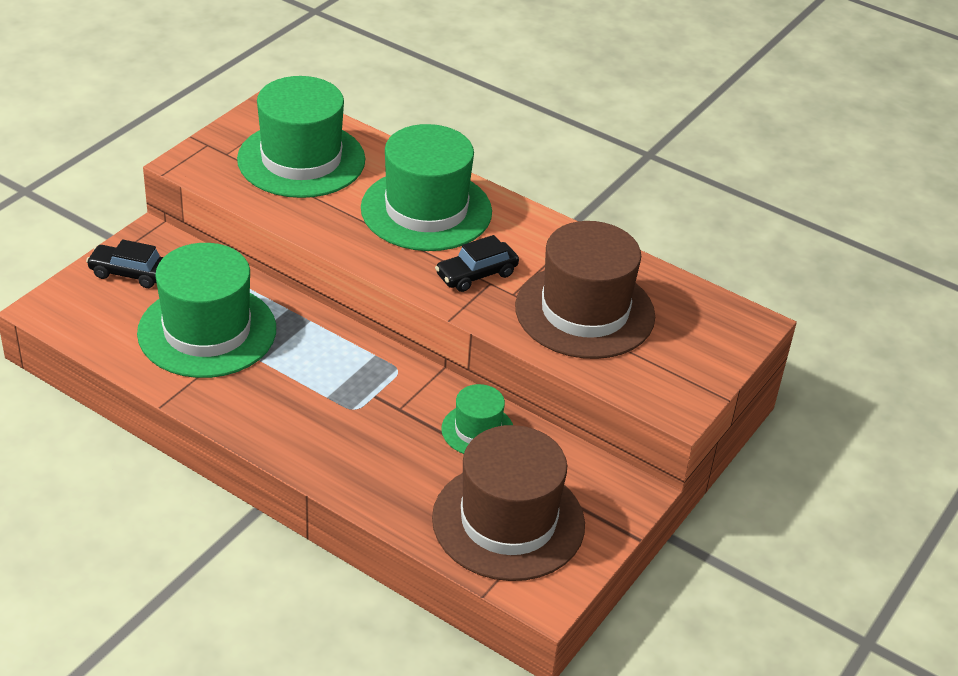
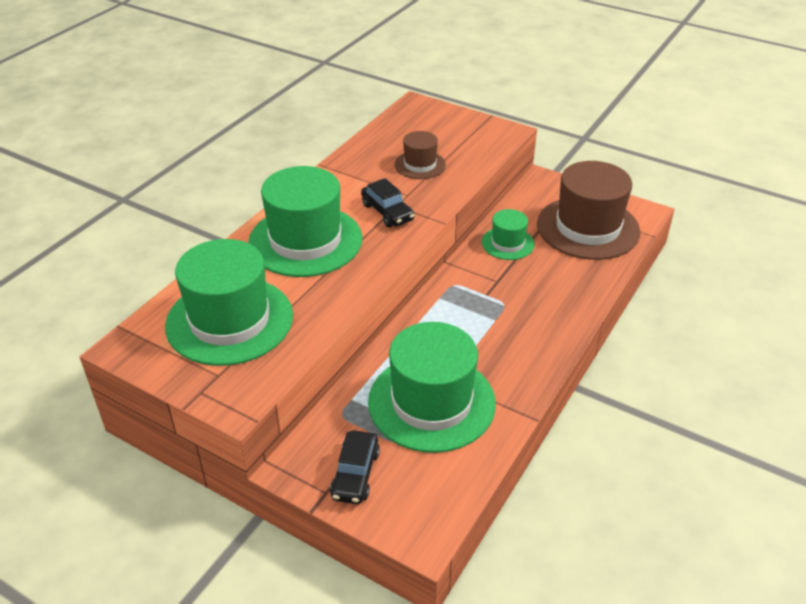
camera: 90 degrees left, 0 degrees up
(585, 311) = (420, 165): brown hat -> brown hat, size x0.51

